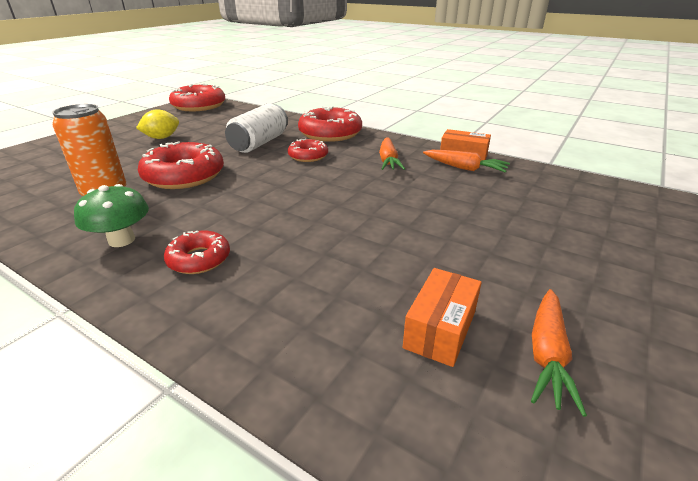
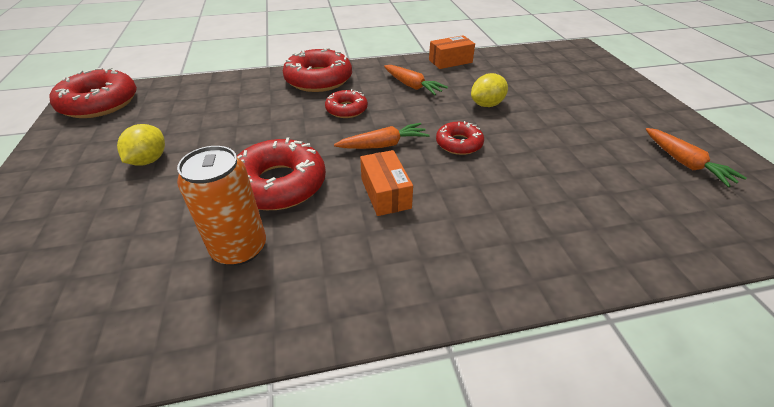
camera: 45 degrees left, 10 degrees up
(121, 240) = (366, 270): green mushroom -> none
(199, 259) = (457, 238): red donut -> red donut (459, 143)
(259, 143) = (276, 117): white can -> none
(423, 197) = (487, 104): none -> yellow lemon
(440, 329) = (639, 181): orange box -> orange box (385, 193)
(465, 168) = (467, 70): orange carrot -> orange carrot (384, 145)

